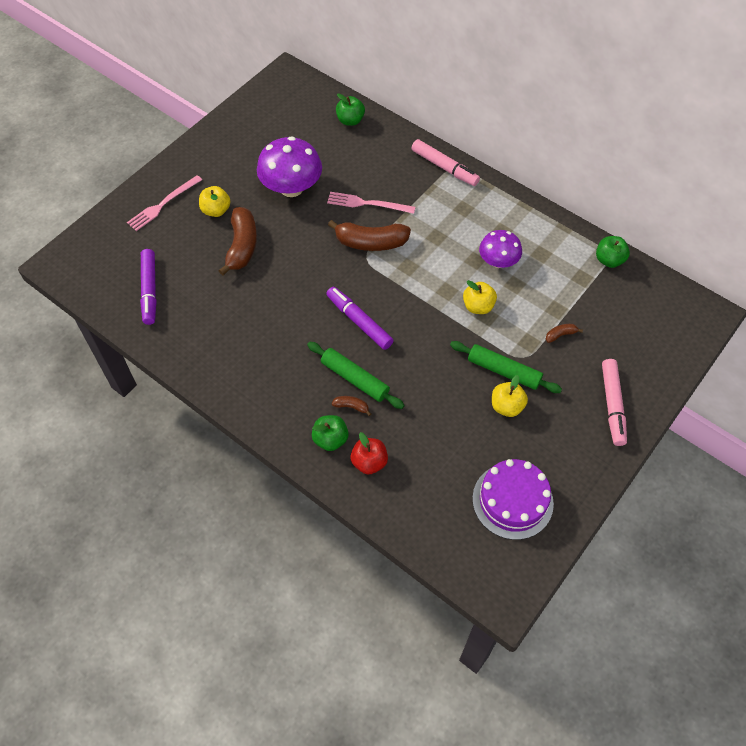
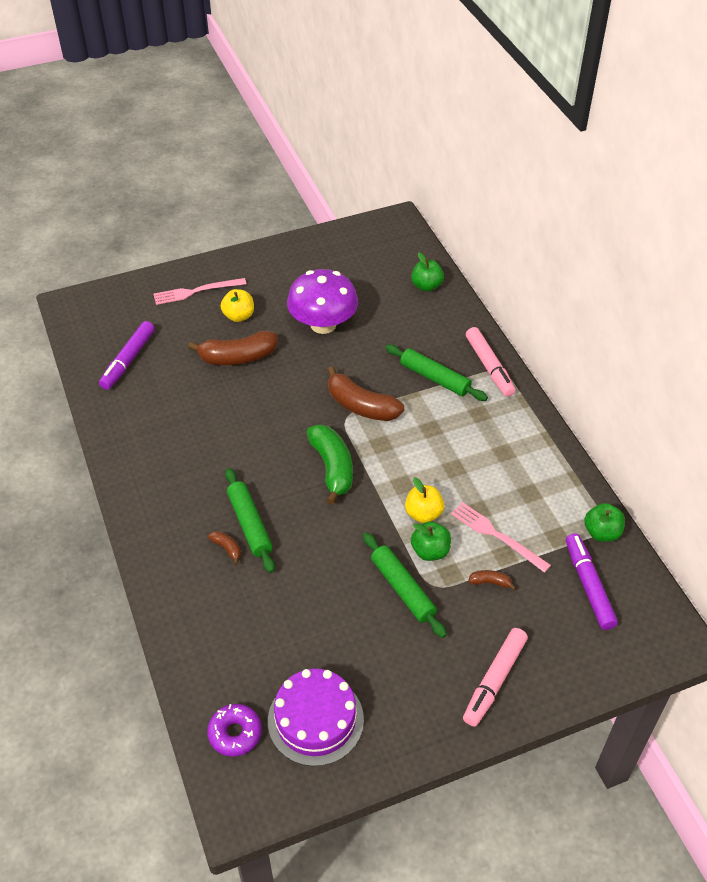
camera: 30 degrees right, 10 degrees down
(242, 246) = (238, 357): brown banana -> brown banana turned 45 degrees clockwise
(330, 439) = (185, 568): green apple -> green apple (430, 551)
(359, 322) = (294, 473): purple marker -> purple marker (588, 585)
(367, 204) = (385, 369): pink fork -> pink fork (496, 535)
(369, 462) = (204, 608): red apple -> none
(385, 303) = (332, 468): none -> green banana
(410, 194) = (435, 378): none -> green rolling pin
(463, 543) = (235, 733): none -> purple donut
(498, 261) = (477, 480): purple mushroom -> none
(506, 406) = (380, 624): yellow apple -> none

